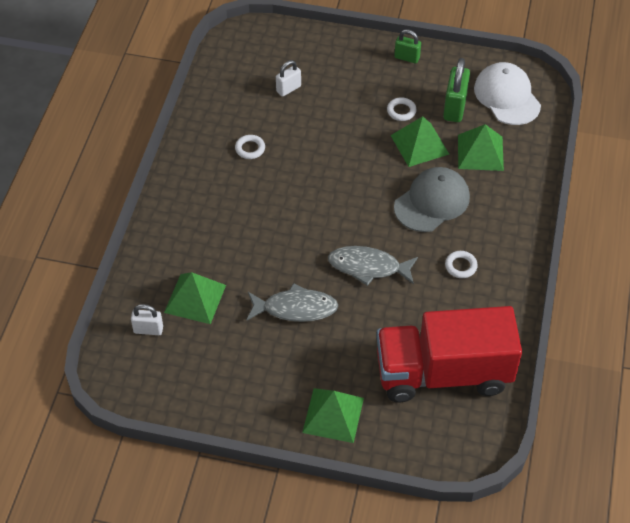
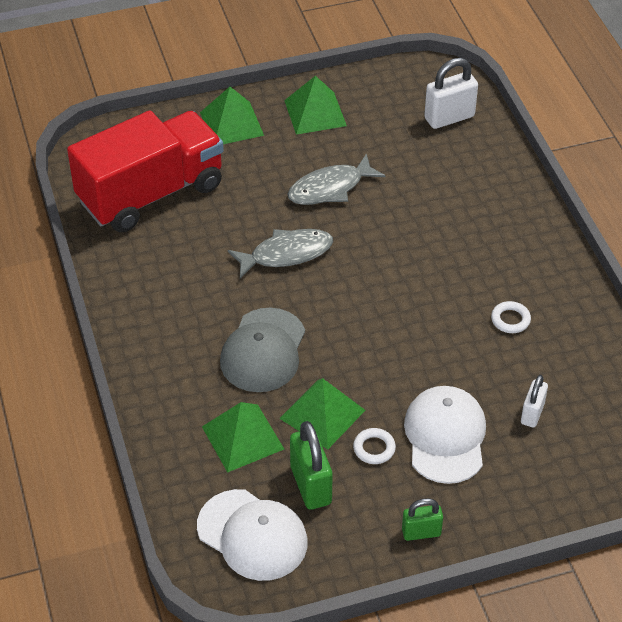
camera: 150 degrees right, 5 degrees down
(148, 329) = (449, 118): white padlock -> white padlock, size x1.62
(195, 298) = (431, 157): green pyramid -> green pyramid (315, 113)
(352, 99) = (445, 436): none -> white cap
(460, 266) = (190, 296): white ring -> none

